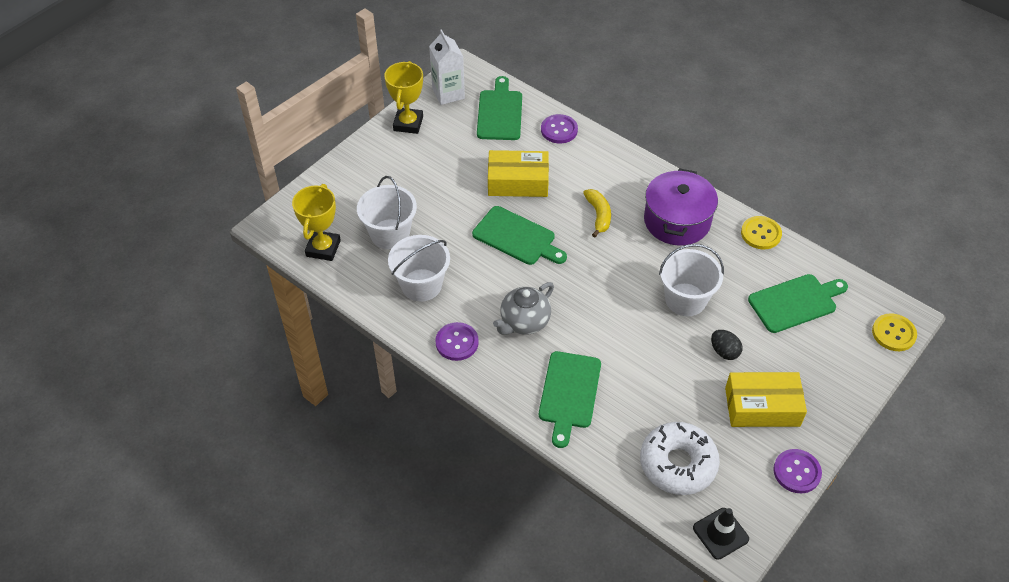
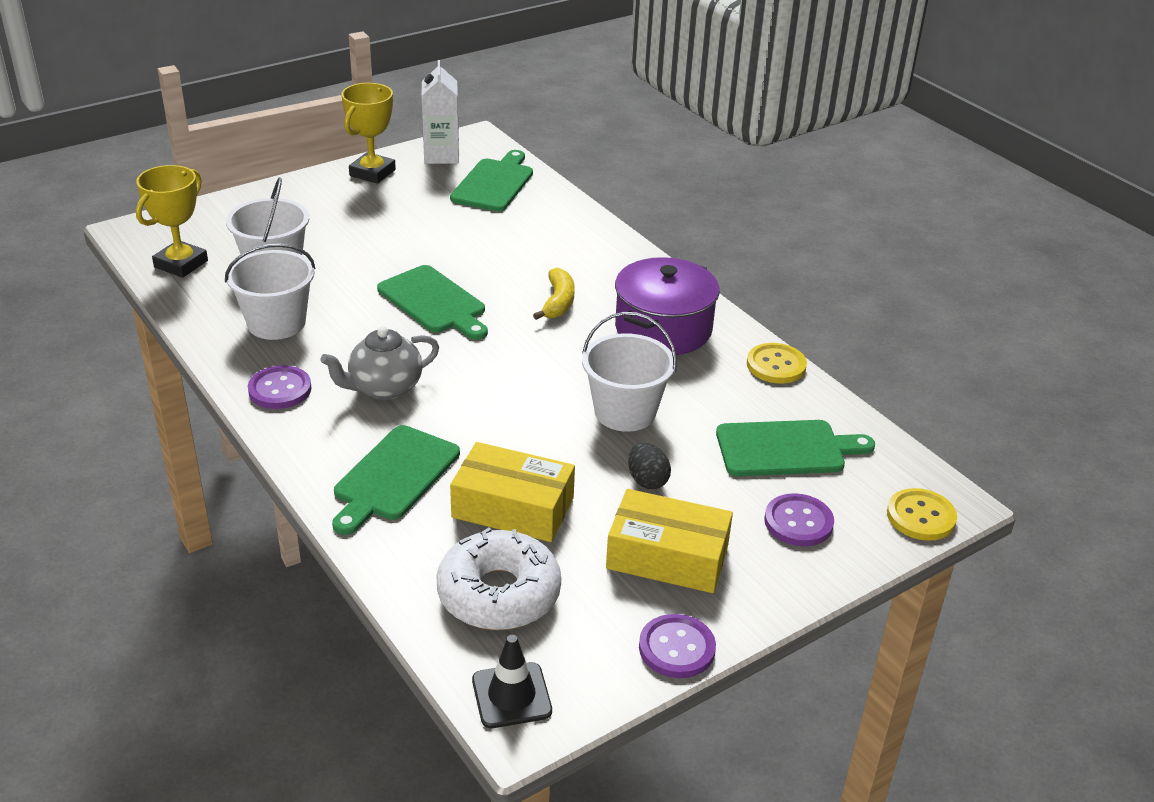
camera: 15 degrees right, 15 degrees down
(518, 182) = (473, 250): yellow box -> yellow box (513, 507)
(559, 130) = (559, 212): purple button -> purple button (798, 522)

